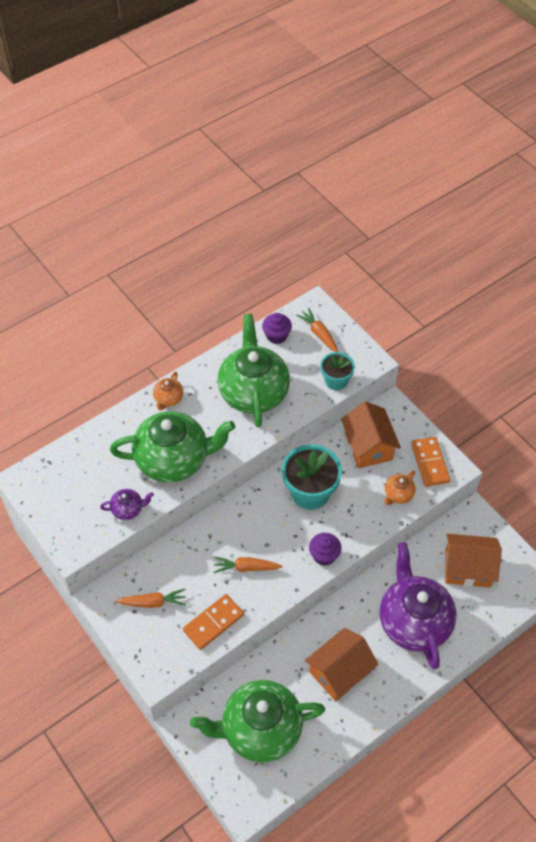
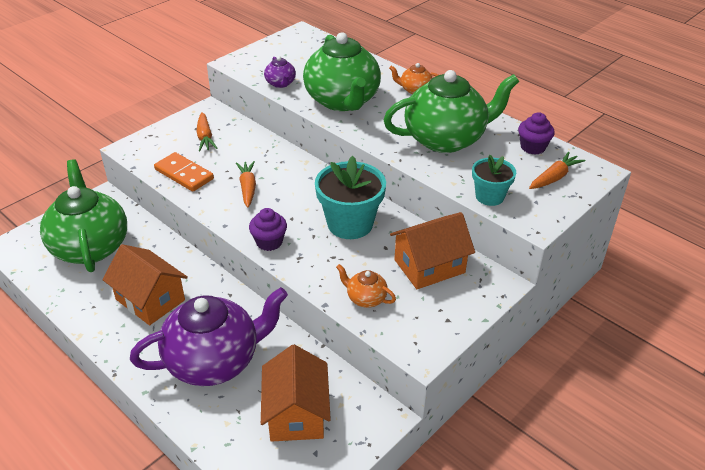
camera: 80 degrees right, 15 degrees down
(429, 463) = (423, 326): orange domino -> none

